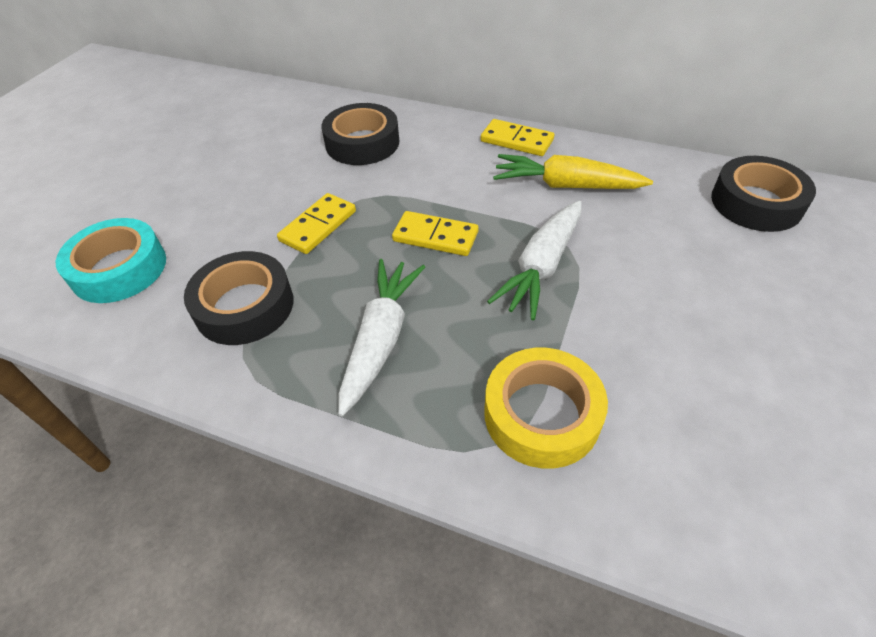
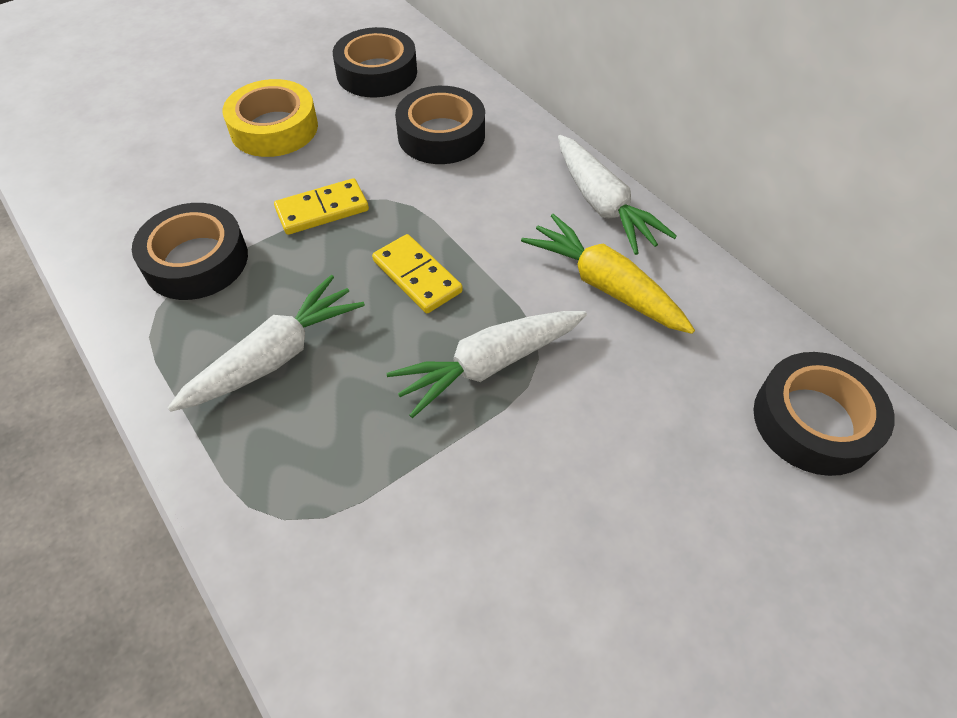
camera: 30 degrees right, 5 degrees up
(119, 269) = (134, 172): turquoise tape -> none
(271, 122) = (377, 73): none -> black tape
(516, 141) = (603, 205): yellow domino -> white carrot
(541, 414) = (344, 516): yellow tape -> yellow tape (274, 128)

